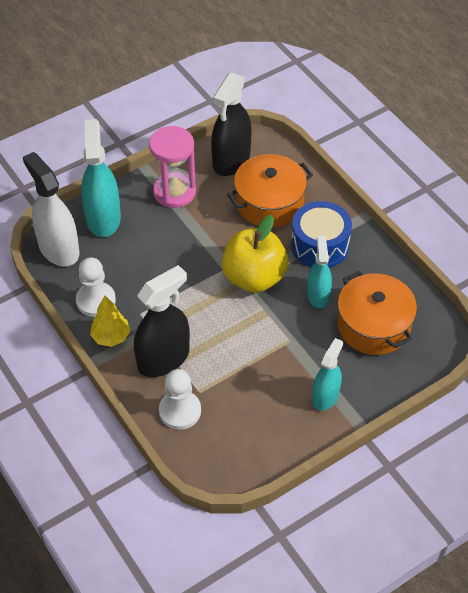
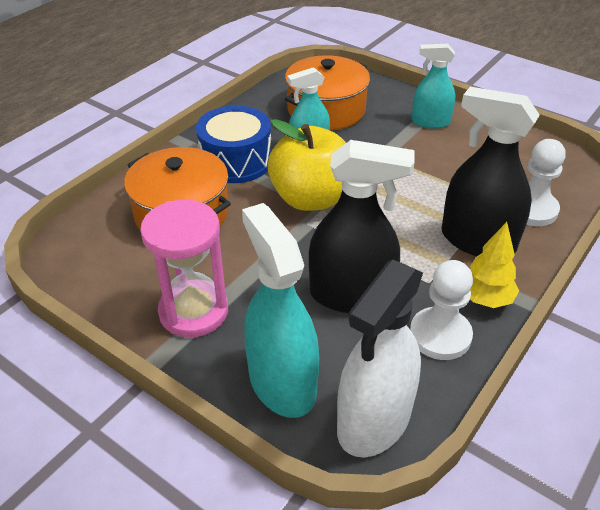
camera: 110 degrees left, 10 degrees down
(103, 218) = (282, 382): turquoise spray bottle -> turquoise spray bottle turned 90 degrees clockwise
(231, 160) = (109, 267): black spray bottle -> black spray bottle (351, 295)

